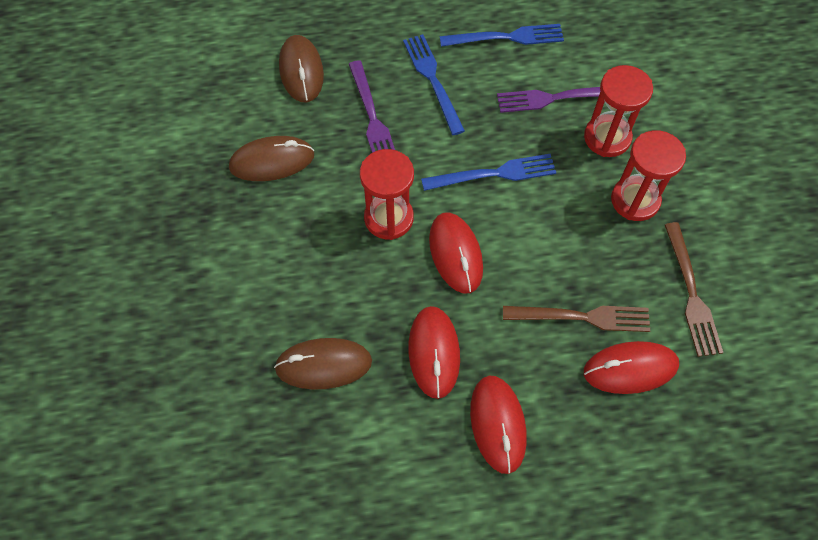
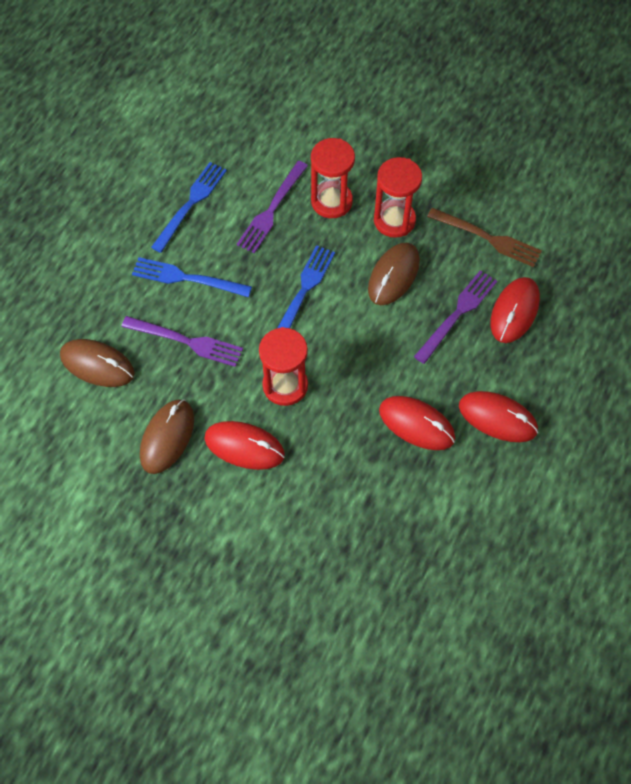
camera: 55 degrees left, 0 degrees up
(323, 365) = (373, 504): brown mouse -> brown mouse (393, 275)
(455, 254) = (349, 360): red mouse -> red mouse (244, 446)
(582, 317) = (457, 314): brown fork -> purple fork

